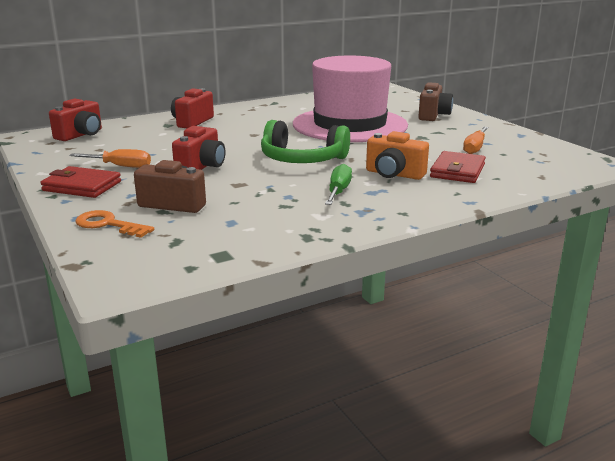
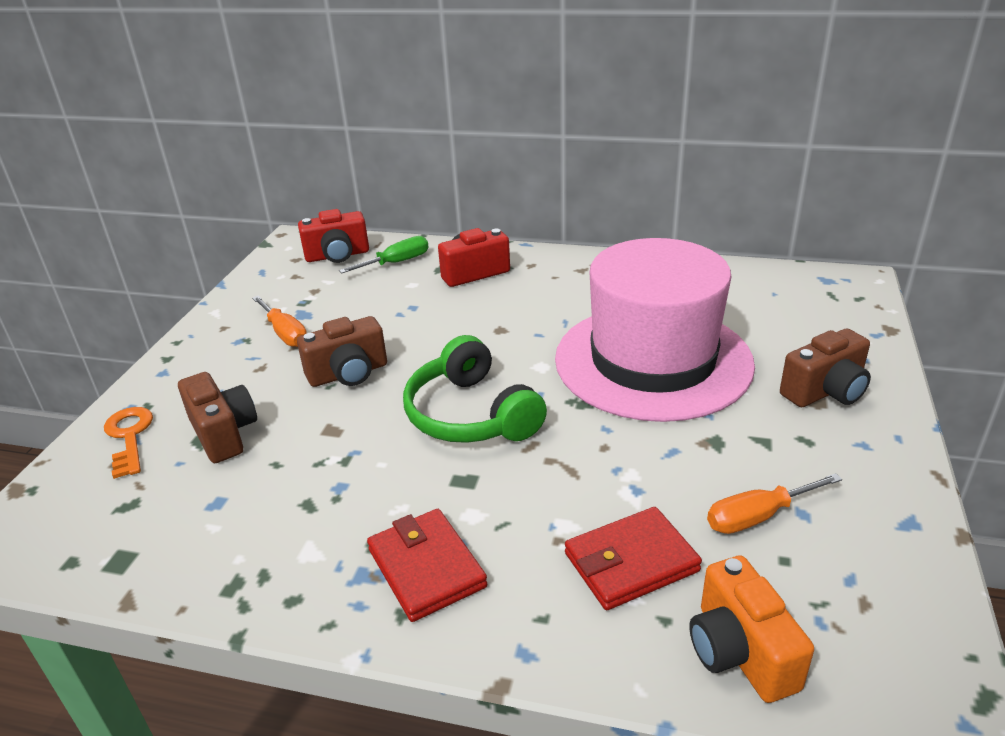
camera: 45 degrees right, 10 degrees up
(82, 186) = (207, 354): red wallet -> red wallet (426, 568)
(201, 167) = (348, 374): red camera -> brown camera
(338, 191) = (404, 512): green screwdriver -> green screwdriver (396, 262)
(394, 174) = (528, 515): orange camera -> orange camera (739, 652)

